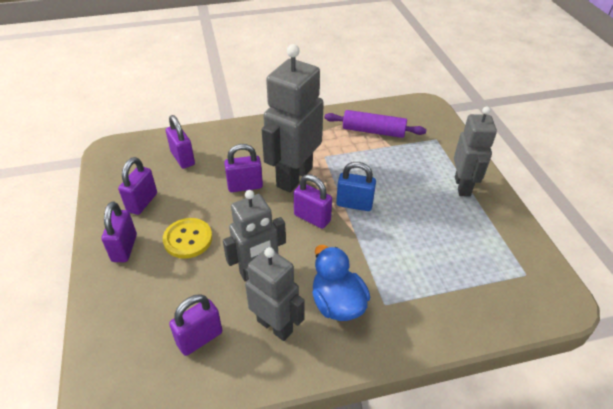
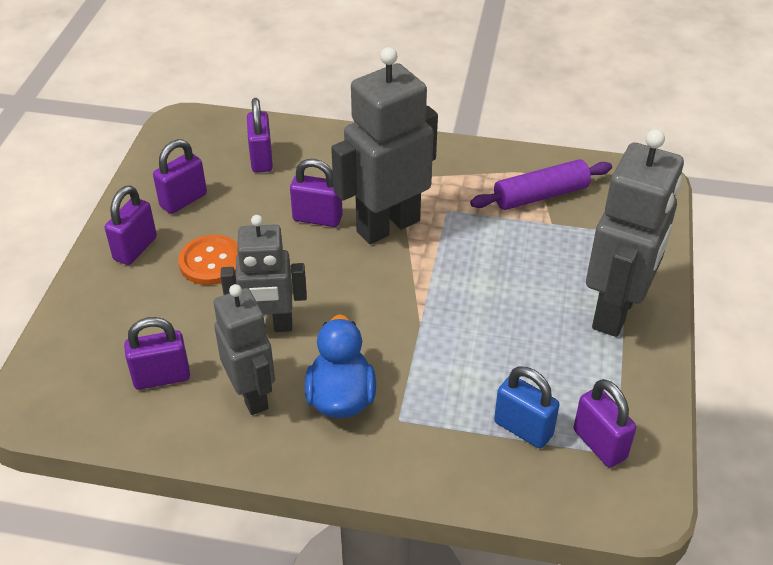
camera: 25 degrees right, 0 degrees up
(188, 239) = (211, 262): yellow button -> orange button
(312, 218) = (377, 286): purple padlock -> purple padlock (599, 444)
(354, 204) = (444, 286): blue padlock -> blue padlock (523, 429)
(373, 131) = (540, 195): purple rolling pin -> purple rolling pin turned 60 degrees counterclockwise
(462, 186) = (615, 311): grey robot -> grey robot, size x1.53

